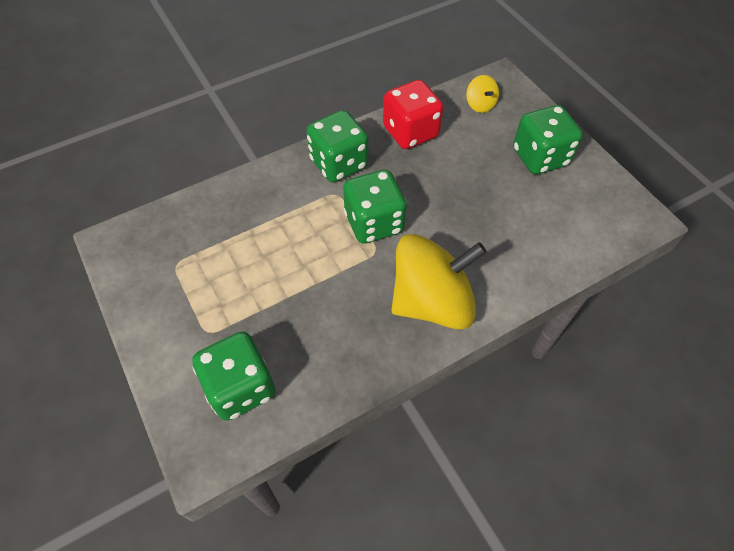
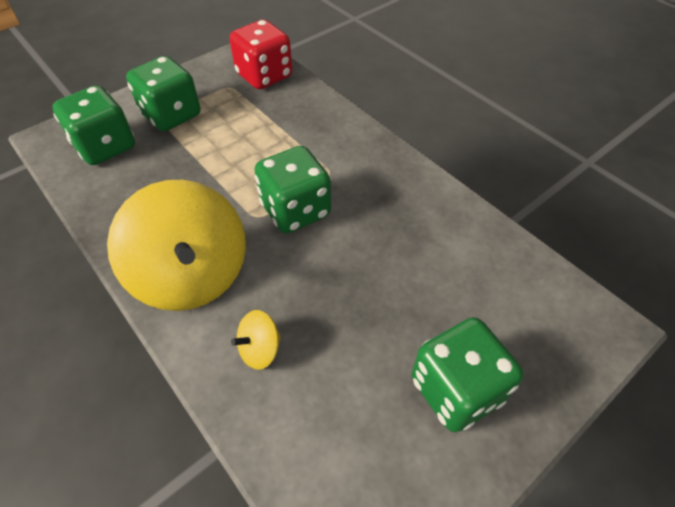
camera: 80 degrees right, 5 degrees down
(339, 164) = (374, 170): green dice -> green dice (171, 115)
(410, 132) = (447, 227): red dice -> red dice (264, 76)
(480, 104) = (534, 301): yellow spinning top -> yellow spinning top (260, 349)

